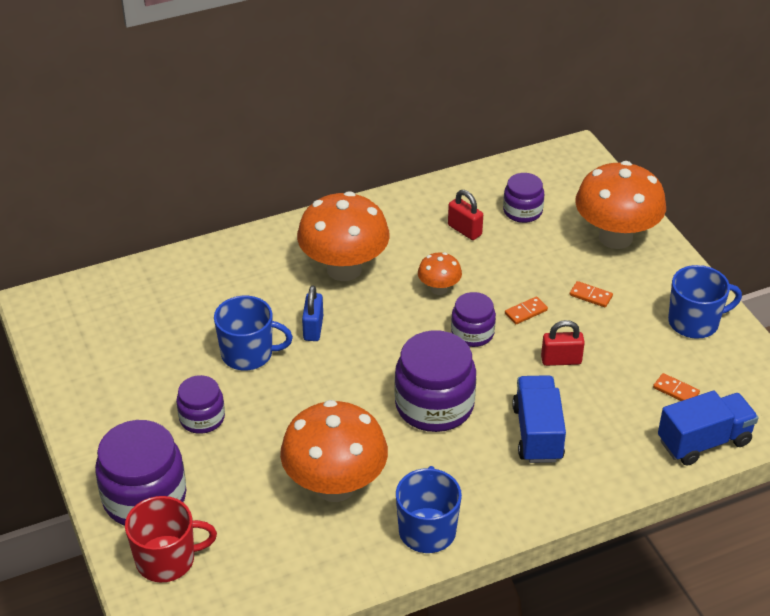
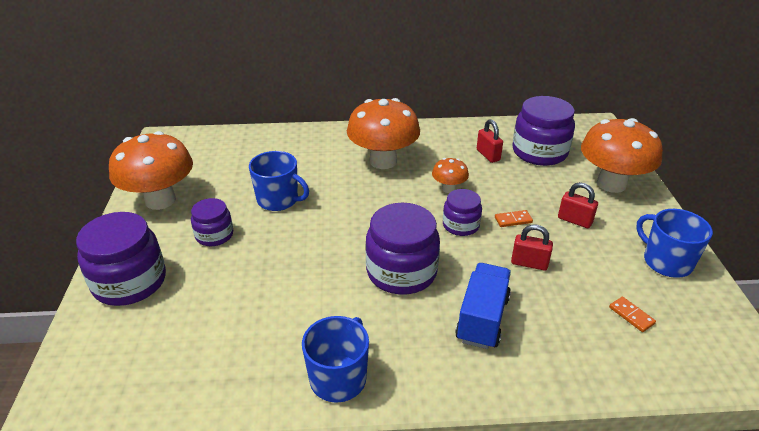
camera: 20 degrees right, 5 degrees down
(167, 559) = (108, 337): red mug -> none
(313, 328) = (337, 194): blue padlock -> none
(335, 486) = (282, 315): orange mushroom -> orange mushroom (160, 200)
(522, 211) = (539, 152): purple jar -> purple jar, size x1.74
(590, 296) = (574, 220): orange domino -> red padlock
(694, 322) = (666, 262): blue mug -> blue mug turned 135 degrees counterclockwise
(704, 441) = (648, 371): blue truck -> none

